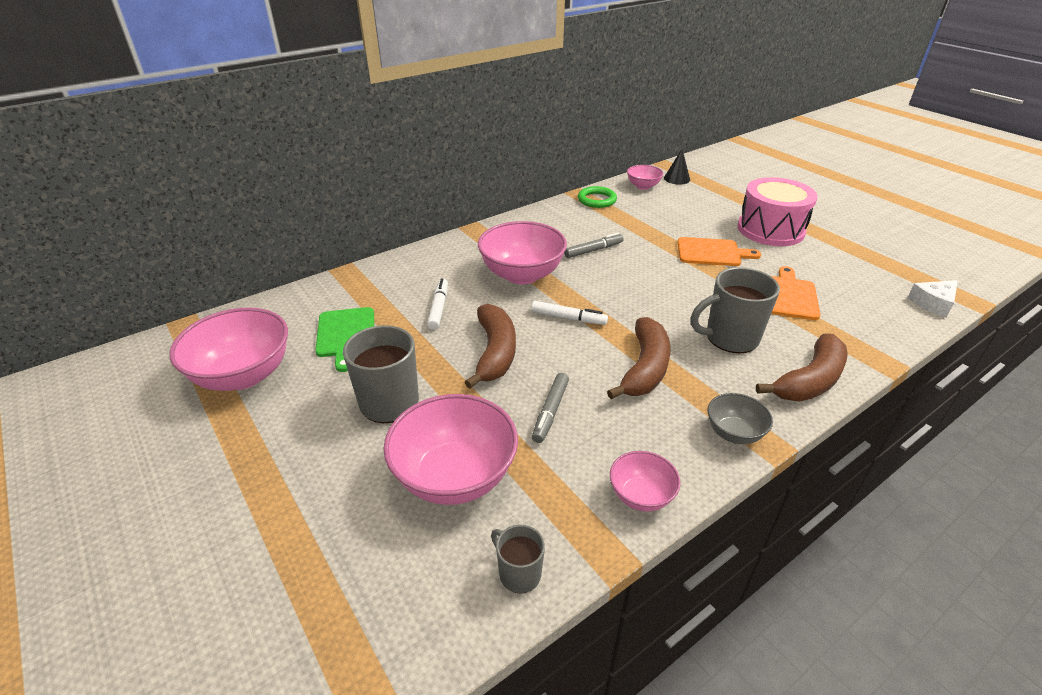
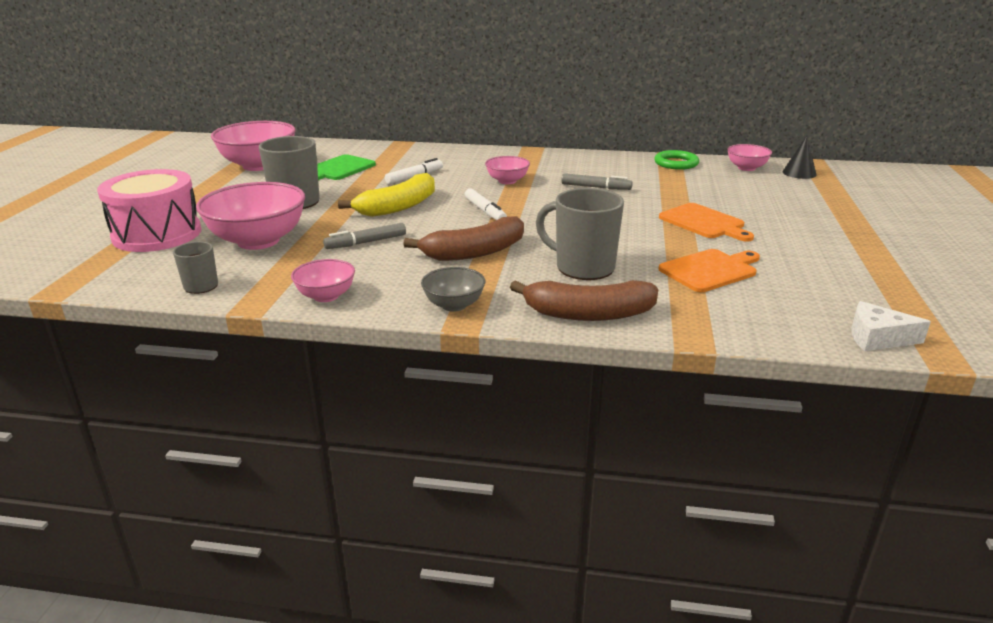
camera: 45 degrees right, 10 degrees down
(495, 352) = (398, 207): brown banana -> yellow banana
(522, 275) = (507, 181): pink bowl -> pink bowl, size x0.52
(770, 230) = (814, 231): pink drum -> pink drum (157, 234)

